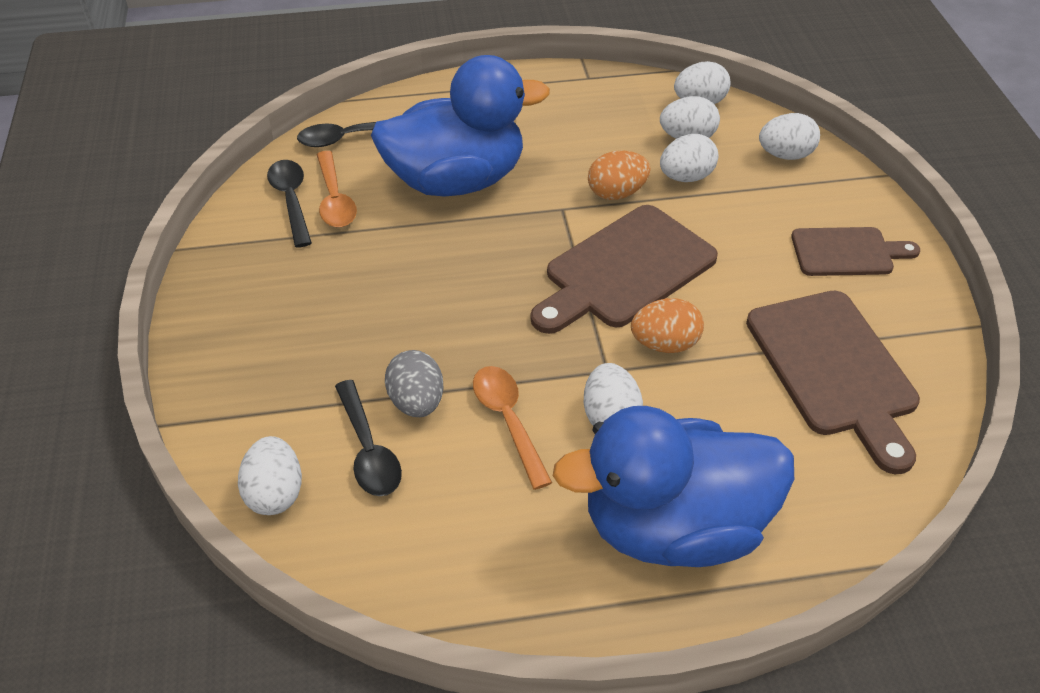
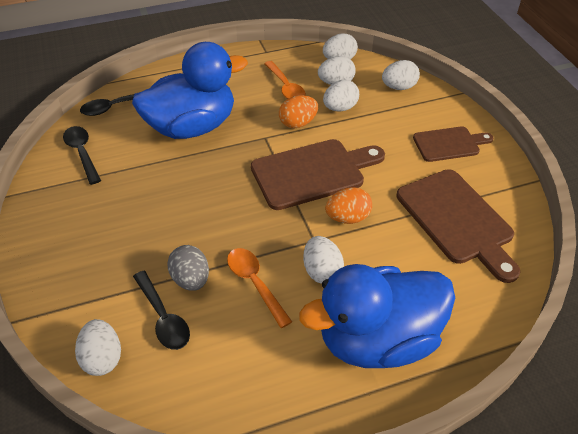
camera: 10 degrees left, 0 degrees up
(335, 199) = (112, 149): orange spoon -> orange spoon (286, 87)
(624, 270) = (312, 173): brown cutting board -> brown cutting board turned 150 degrees counterclockwise

